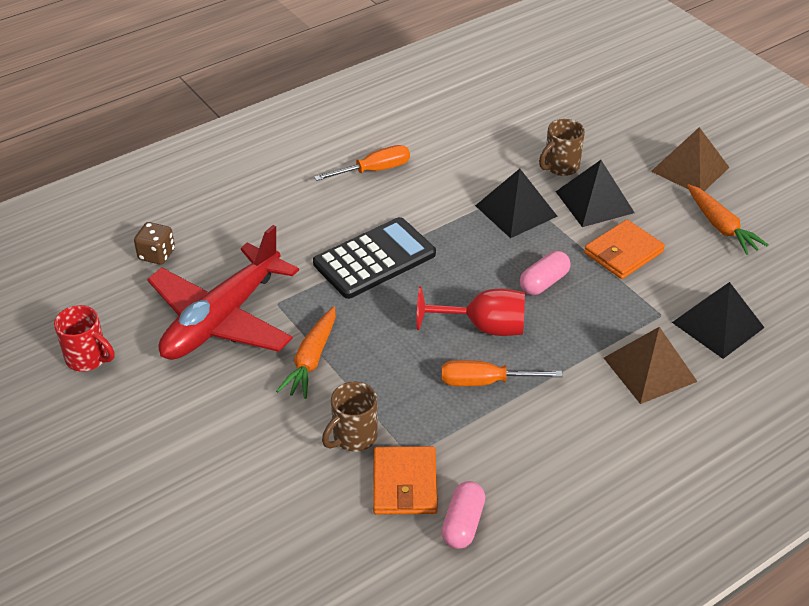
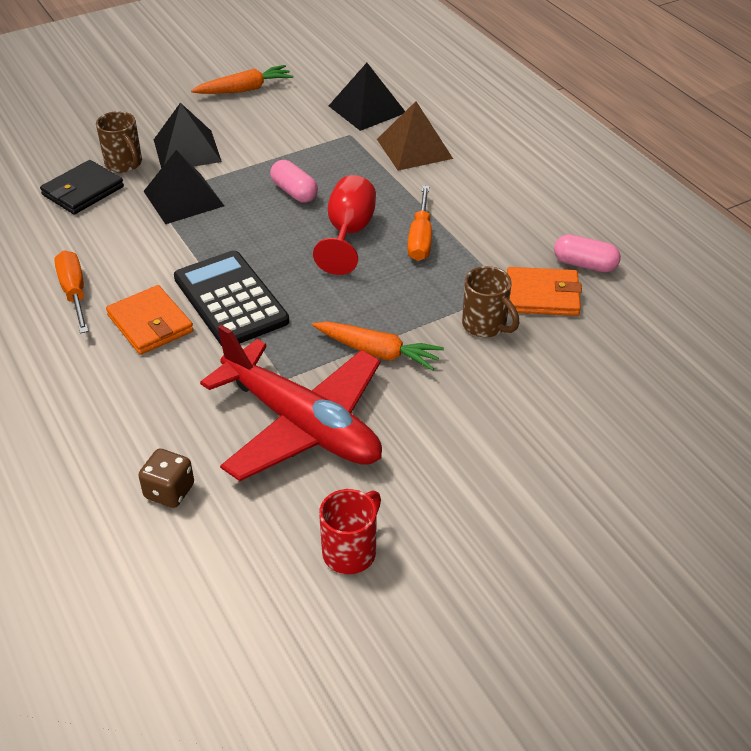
camera: 85 degrees left, 0 degrees up
(513, 150) = (83, 191): none -> black wallet
(623, 252) = (265, 143): orange wallet -> orange wallet (150, 323)
(690, 169) = (159, 93): brown pyramid -> none

